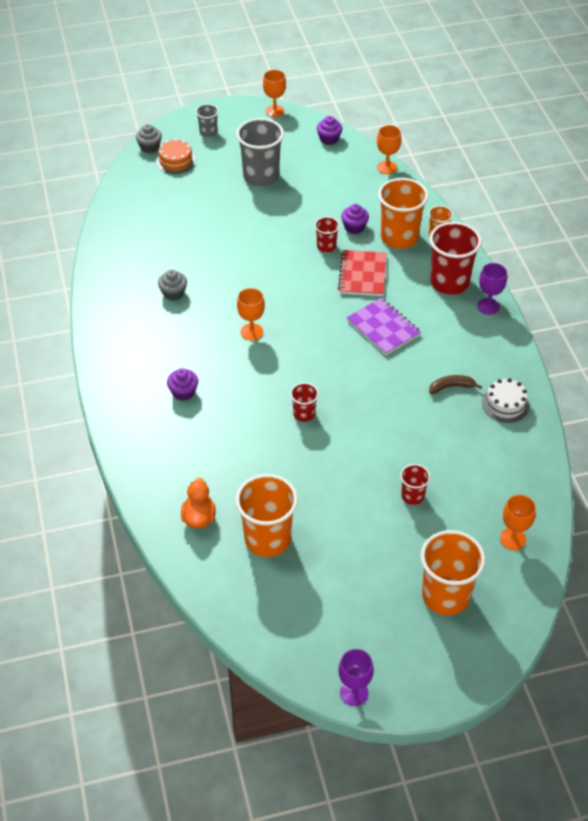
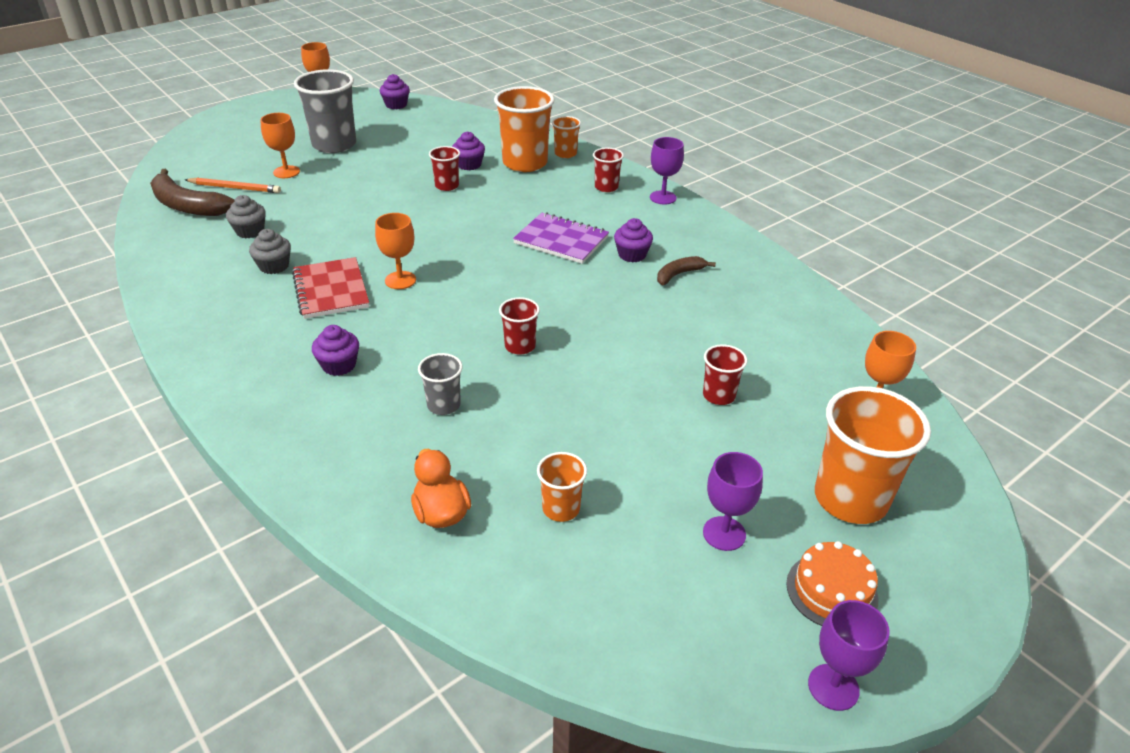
camera: 25 degrees left, 10 degrees down
(134, 216) = (187, 206): none -> brown banana
(149, 147) = (182, 145): grey cupcake -> grey cupcake (250, 231)
(172, 206) = (235, 188): none -> orange pencil
(176, 161) = (221, 150): orange cake -> orange cake (831, 591)
(208, 132) = (251, 122): grey cup -> grey cup (443, 405)
(267, 539) = (561, 508): orange cup -> orange cup, size x0.51
(353, 589) = (724, 533): none -> purple goblet
(362, 275) = (505, 200): red notebook -> red notebook (331, 290)
(387, 167) = (473, 114): orange goblet -> orange goblet (286, 172)
(428, 357) = (632, 255): none -> purple cupcake
(449, 282) = (606, 187): red cup -> red cup, size x0.51
(505, 404) = (750, 275): white cake -> none

